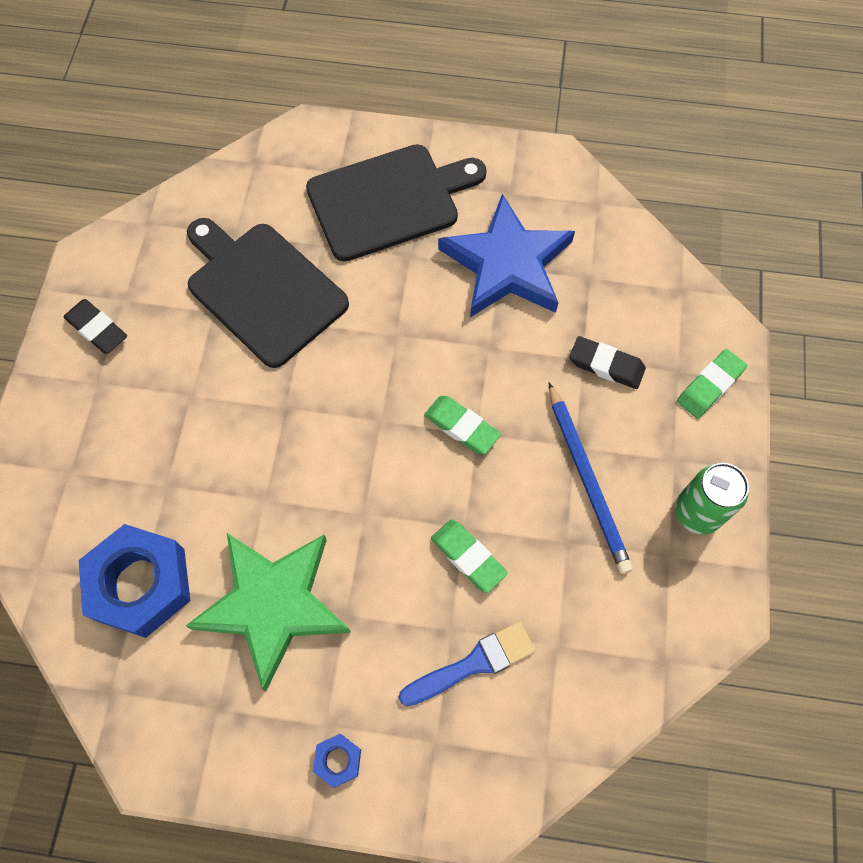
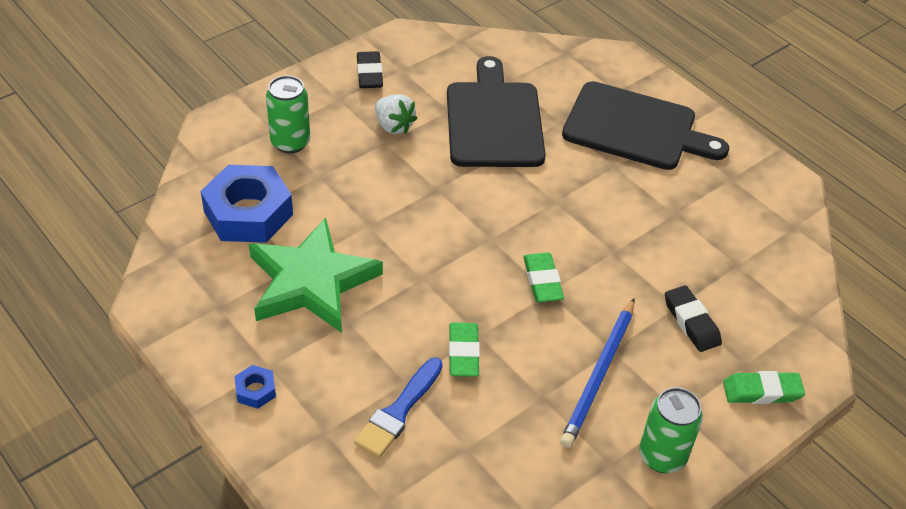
camera: 40 degrees right, 20 degrees down
(100, 471) = (290, 142): none -> green can
(179, 371) = (394, 126): none -> white strawberry
(473, 664) = (398, 411): blue brush -> blue brush turned 105 degrees clockwise
(507, 264) = (682, 216): blue star -> none

